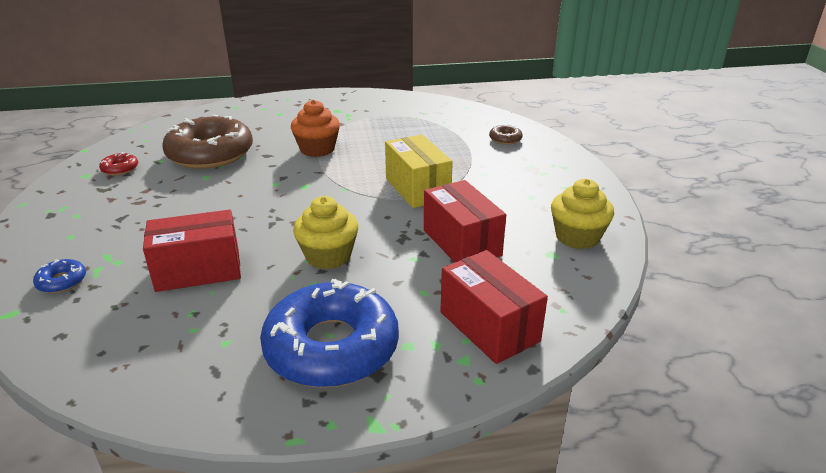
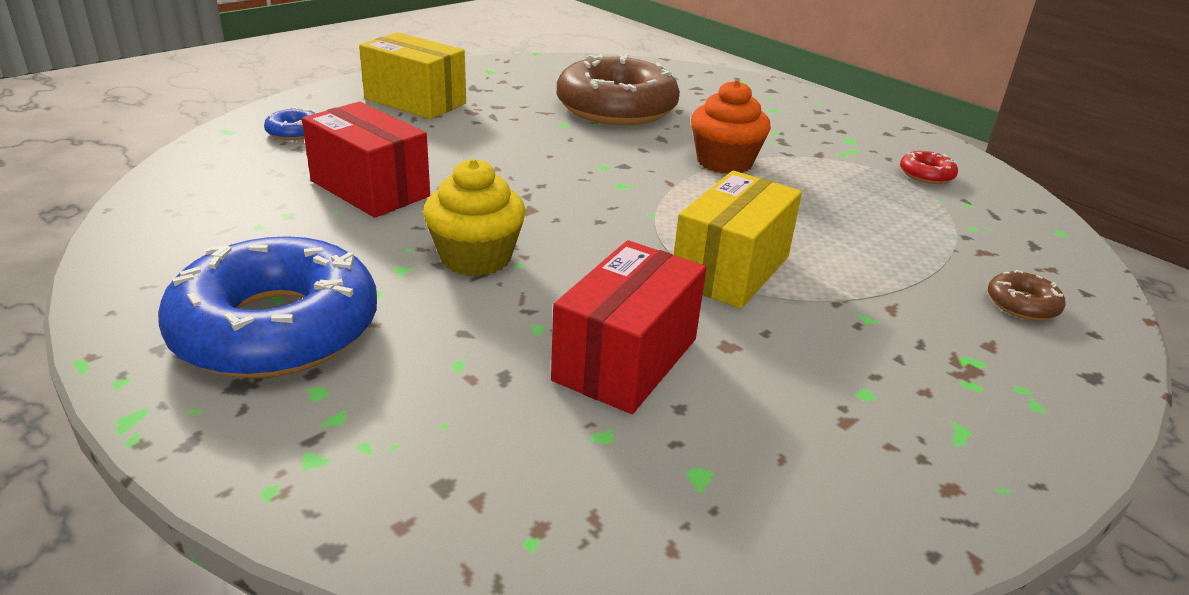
camera: 55 degrees right, 0 degrees up
(89, 217) = (415, 101): none -> yellow box
(120, 169) = (522, 80): red donut -> red donut (926, 174)
(489, 326) = (415, 460): red box -> none
(577, 237) = (796, 495): yellow cupcake -> none

